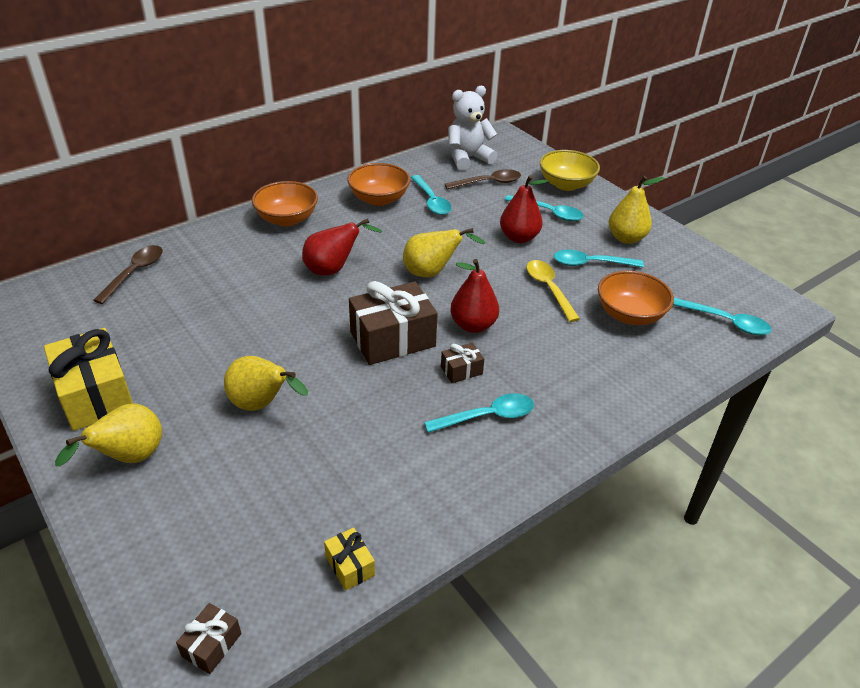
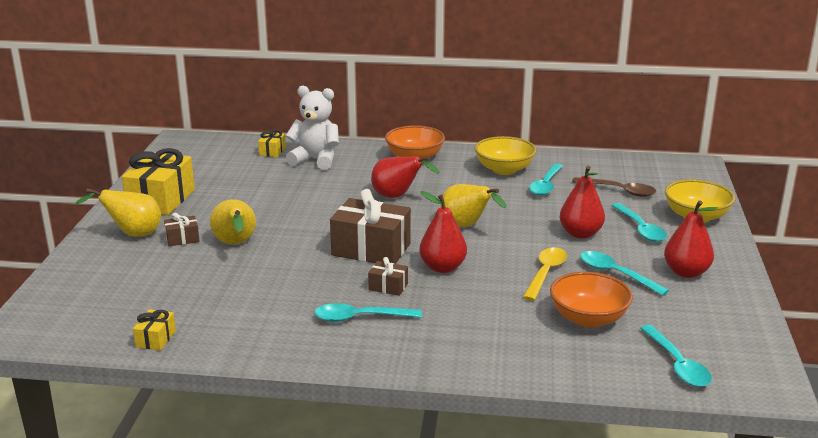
camera: 45 degrees right, 15 degrees down
(134, 273) = (272, 151): brown spoon -> yellow gift
(212, 645) = (43, 329): brown gift -> brown gift (182, 239)
(379, 199) = (504, 169): orange bowl -> yellow bowl
(468, 158) = (630, 169): white teddy bear -> white teddy bear (316, 160)
(487, 416) = (360, 318): turquoise spoon -> turquoise spoon turned 150 degrees clockwise
(626, 238) = (686, 272): yellow pear -> red pear

